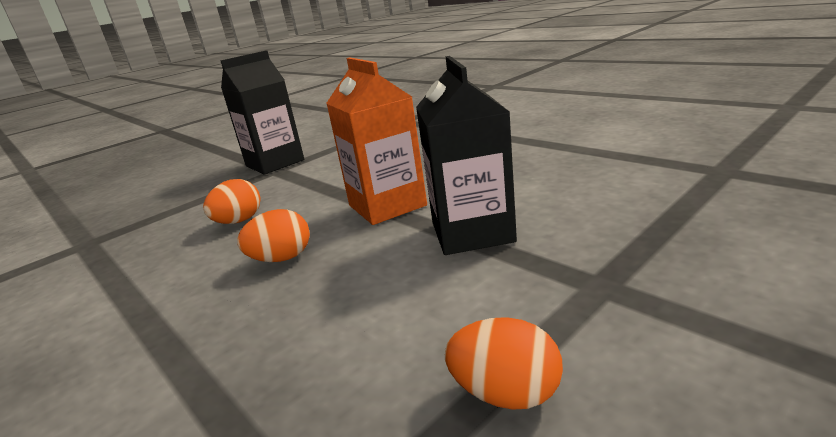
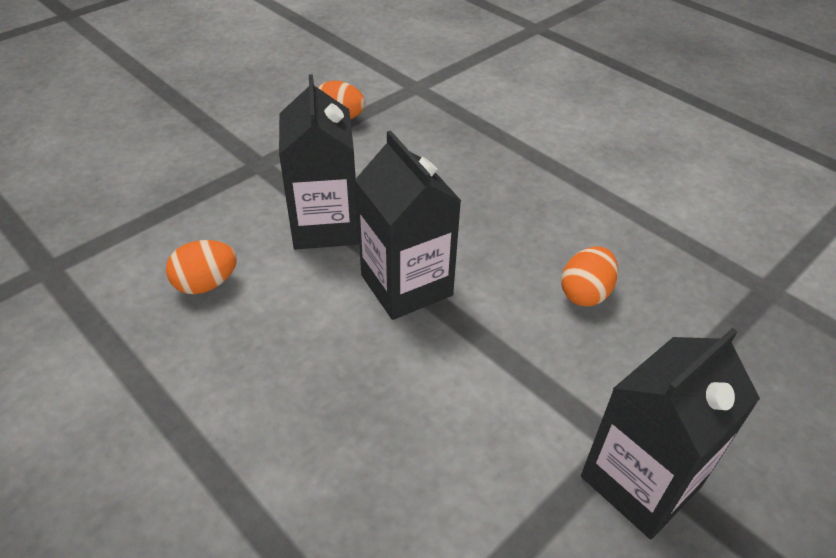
camera: 175 degrees right, 20 degrees up
(281, 258) = (499, 223): orange egg -> orange egg (206, 284)
(387, 205) = (406, 285): orange carton -> black carton

